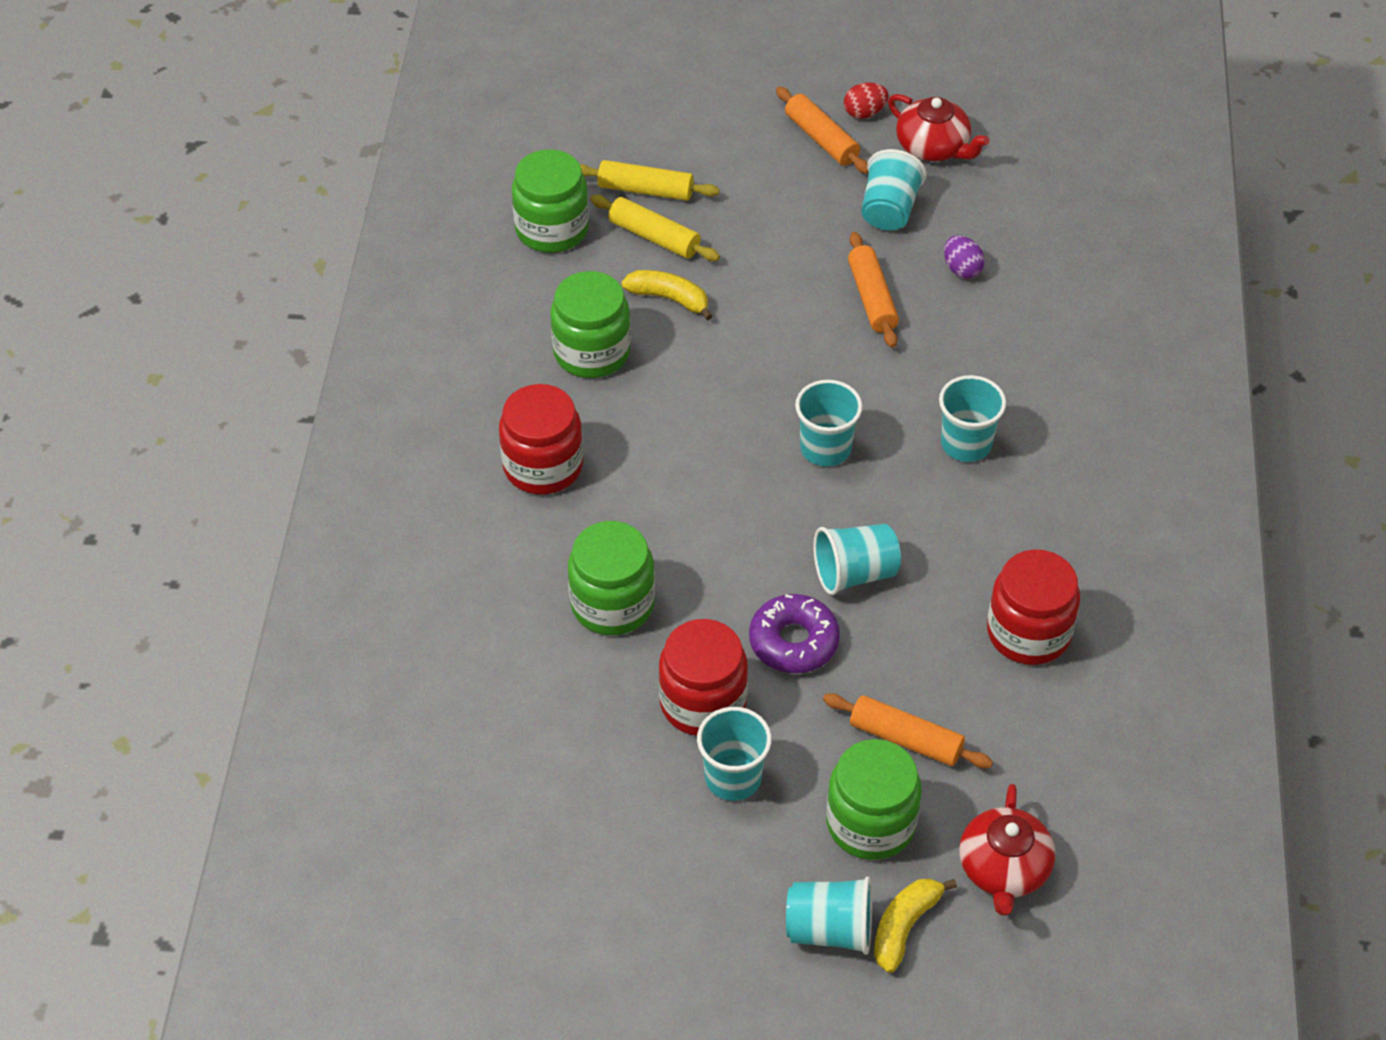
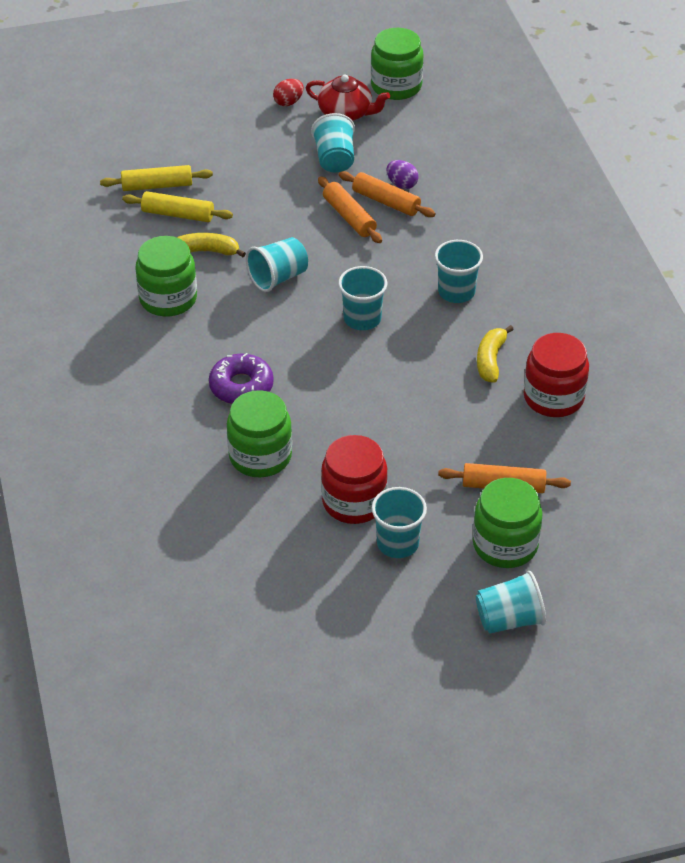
camera: 20 degrees left, 5 degrees down
(543, 466) = (168, 381): red jar -> none
(552, 229) = (101, 226): green jar -> green jar (396, 86)
(793, 642) = (398, 446): purple donut -> purple donut (241, 386)
(821, 139) = (266, 125): orange rolling pin -> orange rolling pin (386, 202)
(855, 573) = (420, 392): turquoise cup -> turquoise cup (278, 278)
(904, 926) = (558, 602): yellow banana -> yellow banana (490, 360)
(1004, 869) = (606, 547): red teapot -> none

